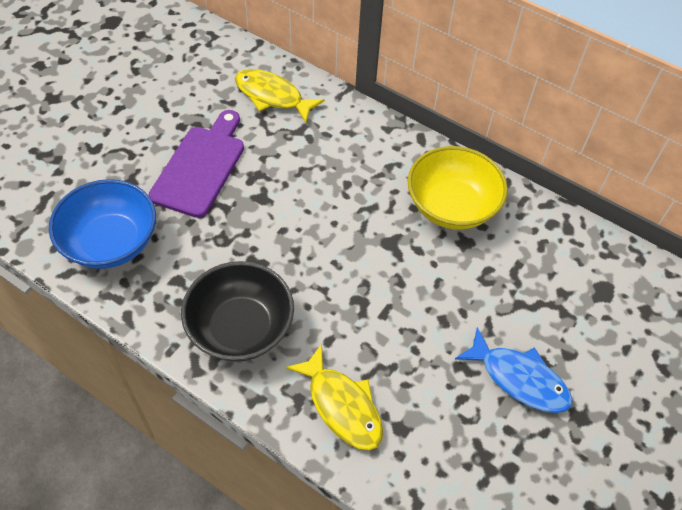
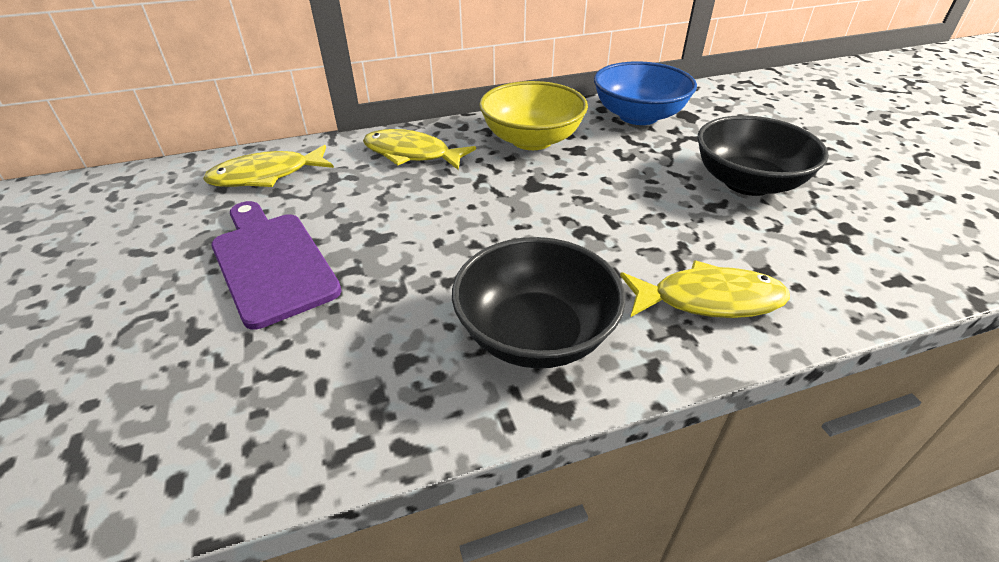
camera: 50 degrees left, 15 degrees down
(111, 242) = (260, 404): blue bowl -> blue bowl (638, 116)
(365, 149) = (411, 154): none -> yellow fish
(519, 379) = (747, 183): blue fish -> black bowl

